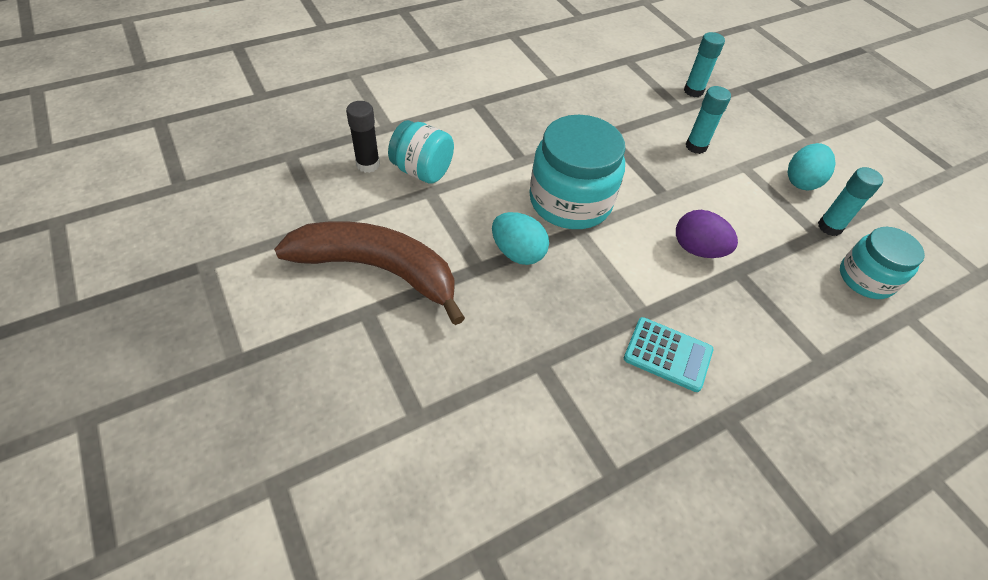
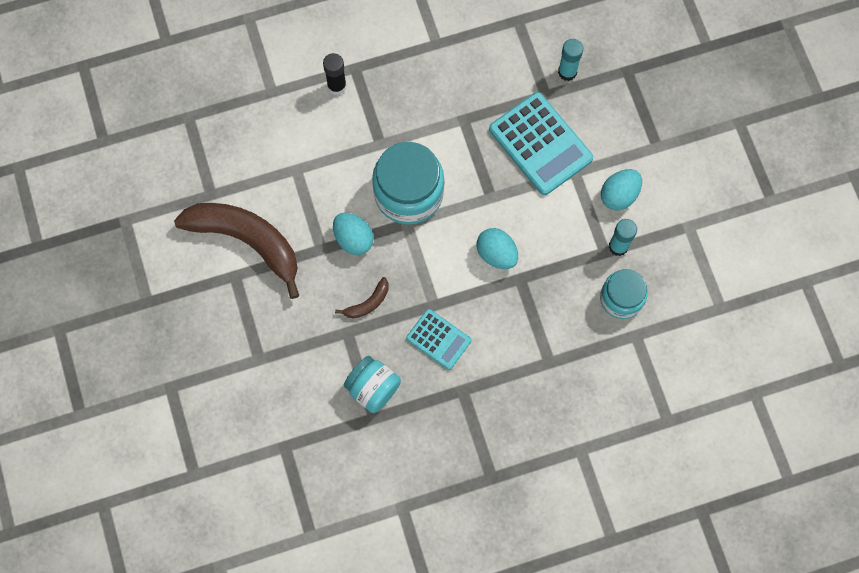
camera: 15 degrees right, 20 degrees up
(368, 164) = (250, 134): black glue stick -> black glue stick (337, 86)
(422, 171) = (294, 146): turquoise jar -> turquoise jar (373, 388)
(557, 322) = (368, 303): none -> brown banana
(696, 146) = (540, 144): turquoise glue stick -> turquoise calculator
(697, 249) = (496, 254): purple egg -> turquoise egg

